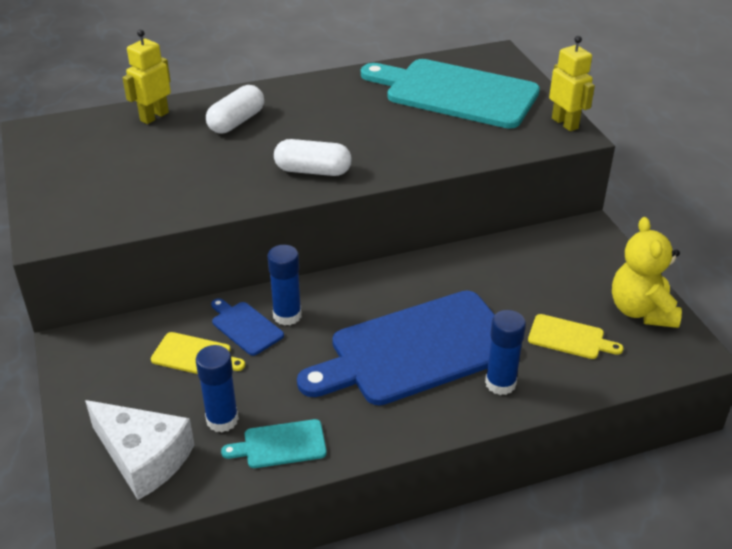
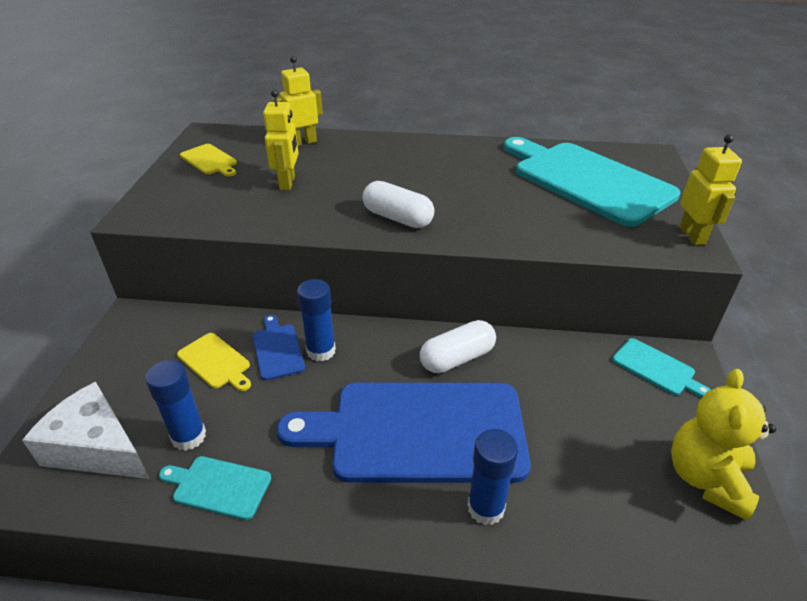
camera: 25 degrees right, 0 degrees up
(143, 457) = (97, 448): white cheese -> white cheese turned 150 degrees clockwise
(177, 163) = (287, 183): none -> yellow robot
(236, 122) = (365, 161): white capsule -> white capsule (457, 358)
(569, 338) = (598, 481): yellow cutting board -> yellow cutting board (210, 160)
(571, 243) = (656, 368): none -> turquoise cutting board

